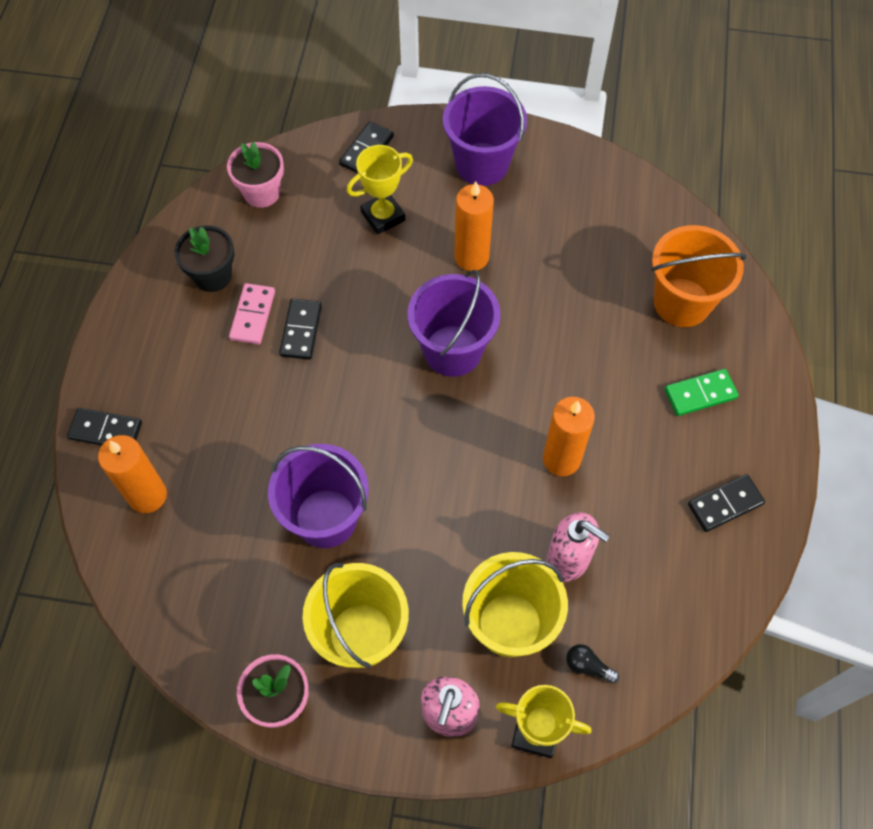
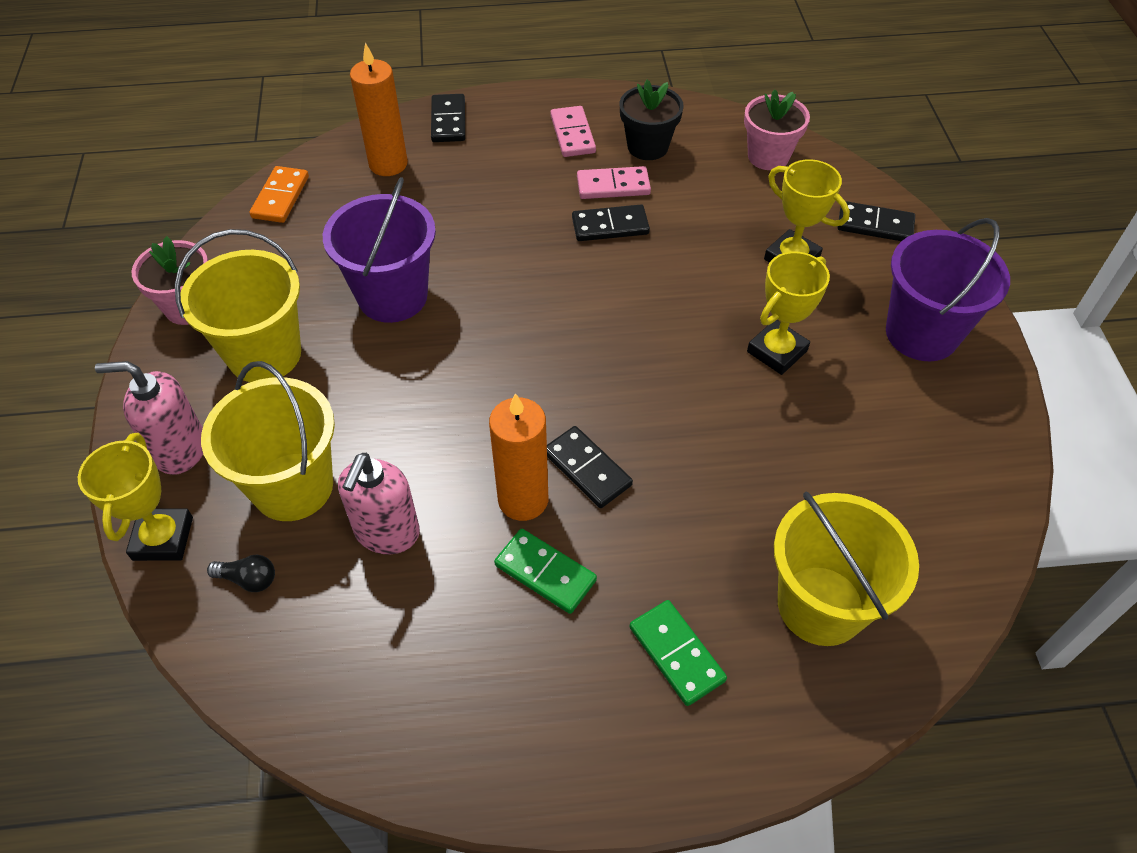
camera: 75 degrees right, 10 degrees down
(156, 602) = (280, 197): none -> orange domino
(171, 329) = (573, 134): none -> pink domino
(452, 351) = (636, 360): purple bucket -> none
(471, 257) = (777, 351): orange candle -> yellow trophy
(587, 666) = (248, 579): black light bulb -> black light bulb turned 90 degrees clockwise
(625, 458) = (545, 573): none -> green domino
(682, 302) = (820, 605): orange bucket -> yellow bucket
(725, 504) = (508, 715): black domino -> black domino (587, 469)

